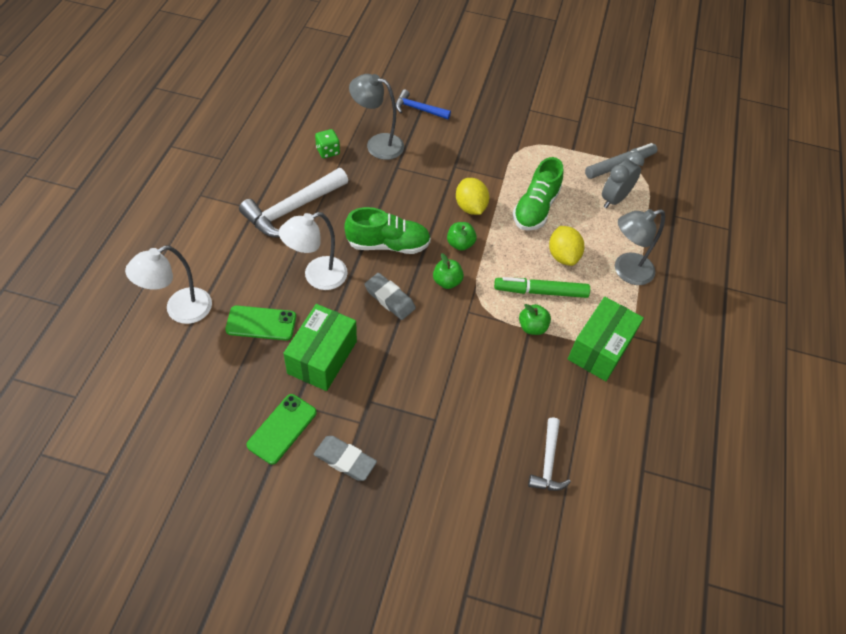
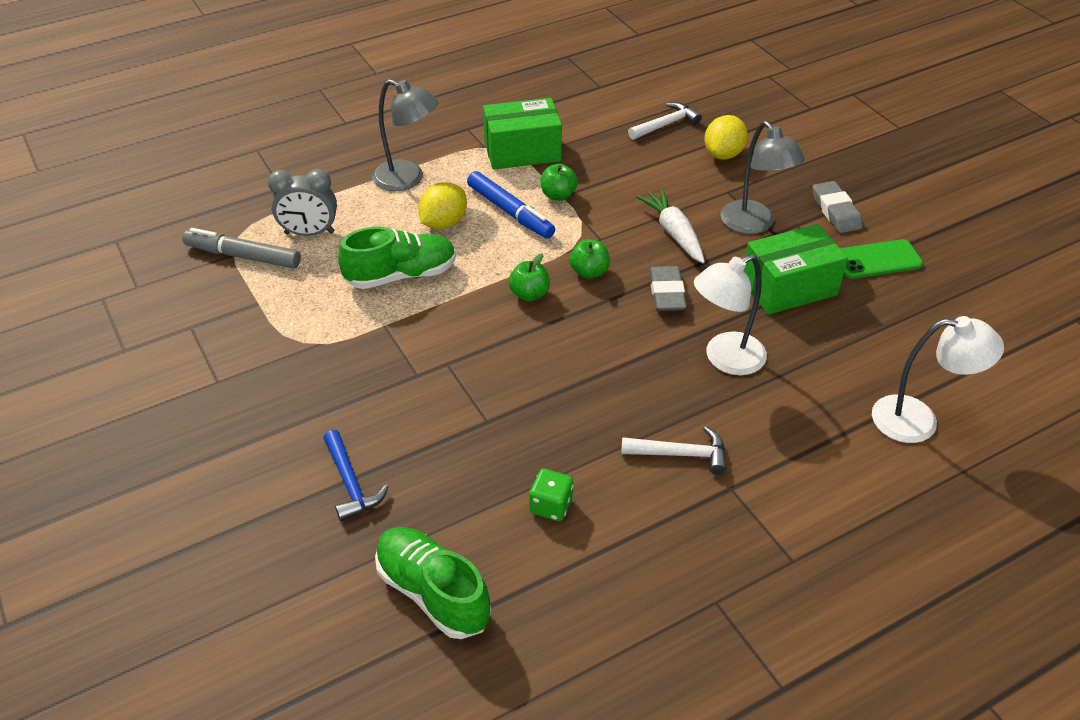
camera: 130 degrees left, 10 degrees down
(261, 323) = (829, 352): green phone -> none
(292, 209) = (680, 454): white hammer -> white hammer, size x0.58
(317, 277) = (725, 359): white lamp -> white lamp turned 135 degrees clockwise
(377, 144) = (473, 469): grey lamp -> grey lamp (753, 224)
(388, 244) = (608, 341): green shoe -> green shoe (433, 593)
(431, 350) = (674, 233): none -> white carrot
(470, 207) = (467, 320): yellow lemon -> yellow lemon (723, 154)
(540, 291) = (510, 212): green marker -> blue marker

